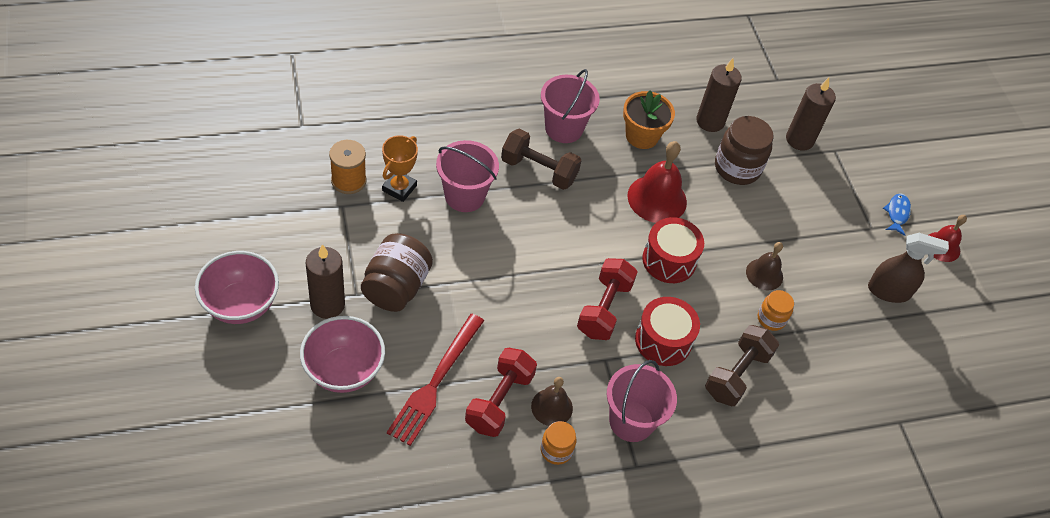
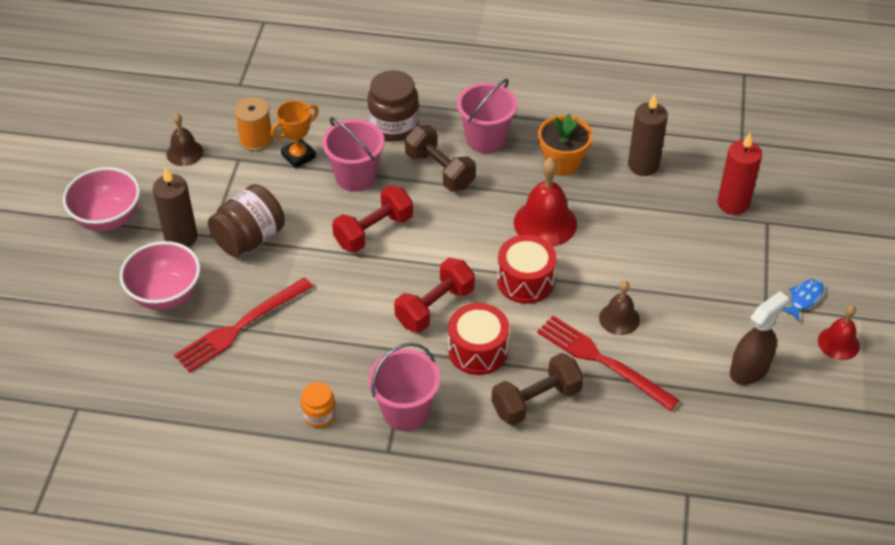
camera: 30 degrees right, 5 degrees down
(499, 401) = (290, 358): red dumbbell -> red dumbbell (373, 231)
(552, 407) = (336, 377): brown bell -> brown bell (184, 152)
(737, 168) = (647, 214): brown jar -> brown jar (394, 126)
(771, 319) = (602, 361): orange jar -> red fork
(799, 140) = (733, 203): brown candle -> red candle
(889, 291) = (749, 369): brown spray bottle -> brown spray bottle turned 75 degrees counterclockwise

